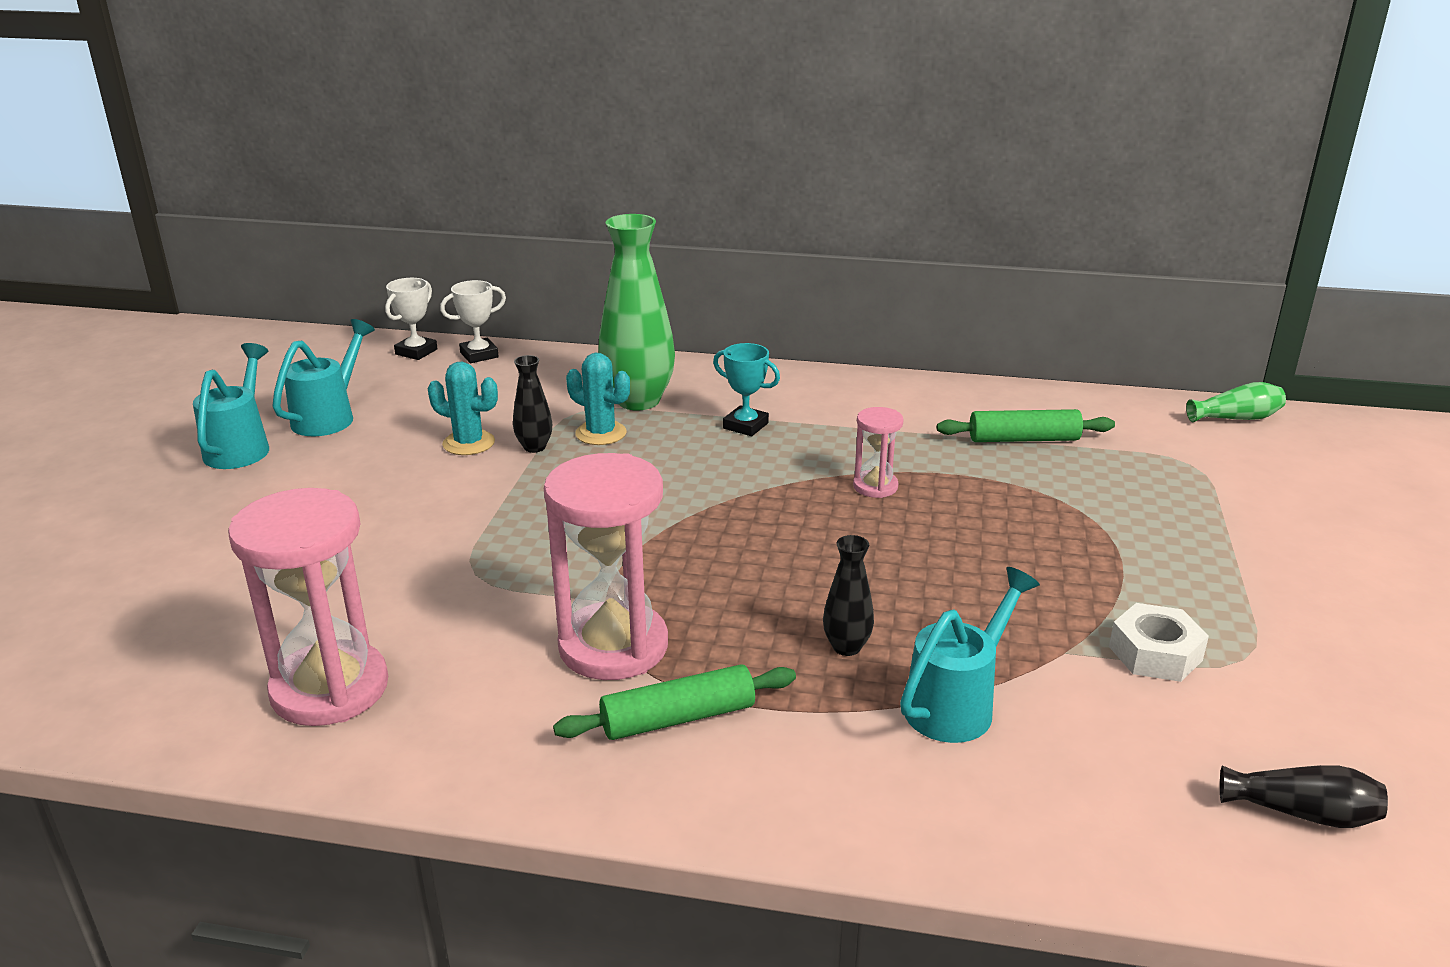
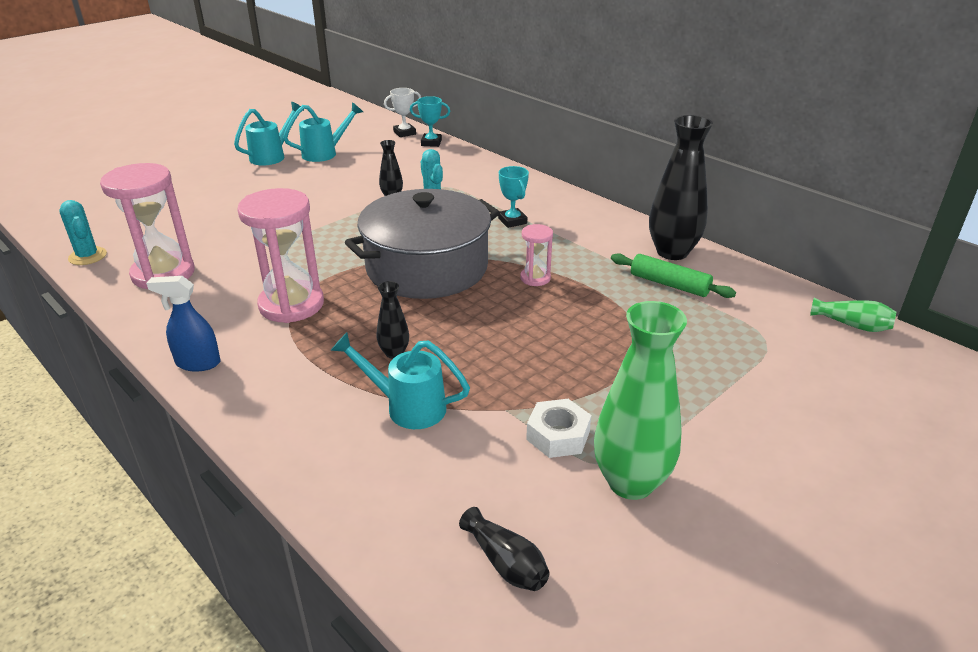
camera: 35 degrees right, 5 degrees up
(469, 443) = (365, 185): turquoise cactus -> turquoise cactus (87, 256)
(479, 355) = (431, 143): white trophy -> turquoise trophy
(598, 787) = (198, 363): none -> blue spray bottle
(638, 401) = (475, 190): green vase -> green vase (630, 482)
(678, 718) = (271, 349): green rolling pin -> none
(725, 523) = (427, 267): none -> grey pot
(958, 703) = (406, 407): turquoise watering can -> turquoise watering can turned 150 degrees counterclockwise
(976, 402) = (672, 252): none -> black vase

